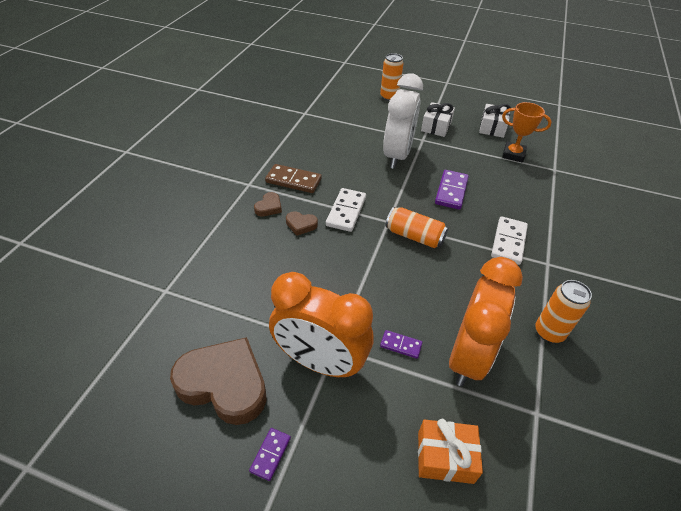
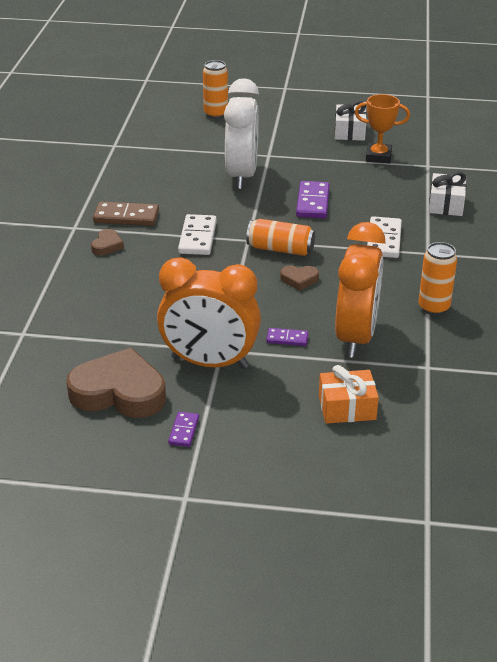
camera: 10 degrees left, 10 degrees down
(301, 225) = (150, 256): brown heart -> brown heart (299, 279)
(436, 127) = (282, 139): white gift -> white gift (446, 204)

